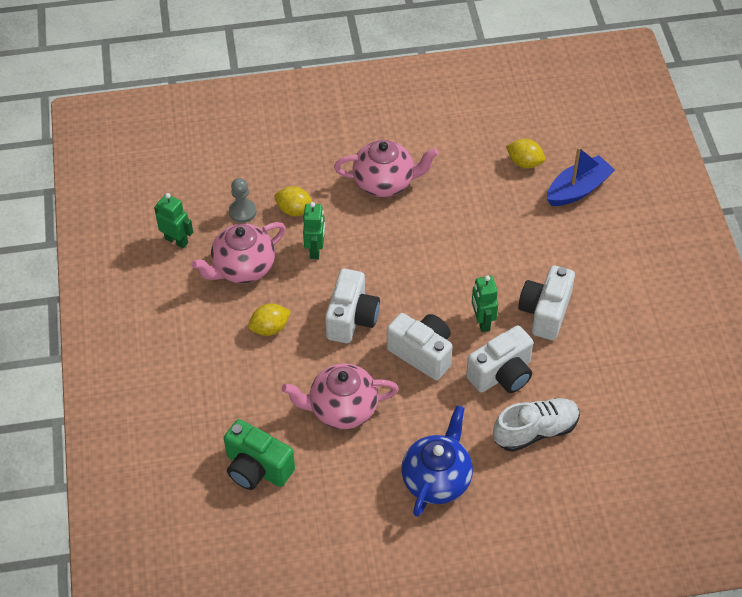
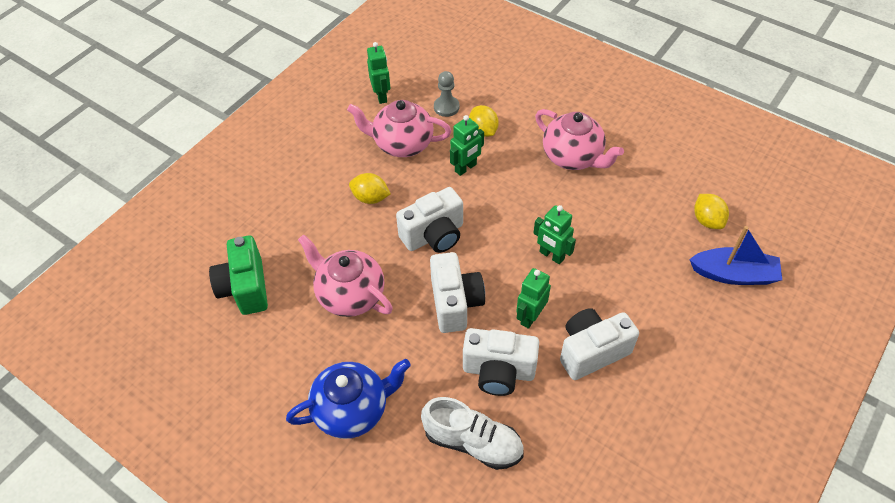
camera: 45 degrees right, 0 degrees up
(450, 268) = (551, 255): none -> green robot

